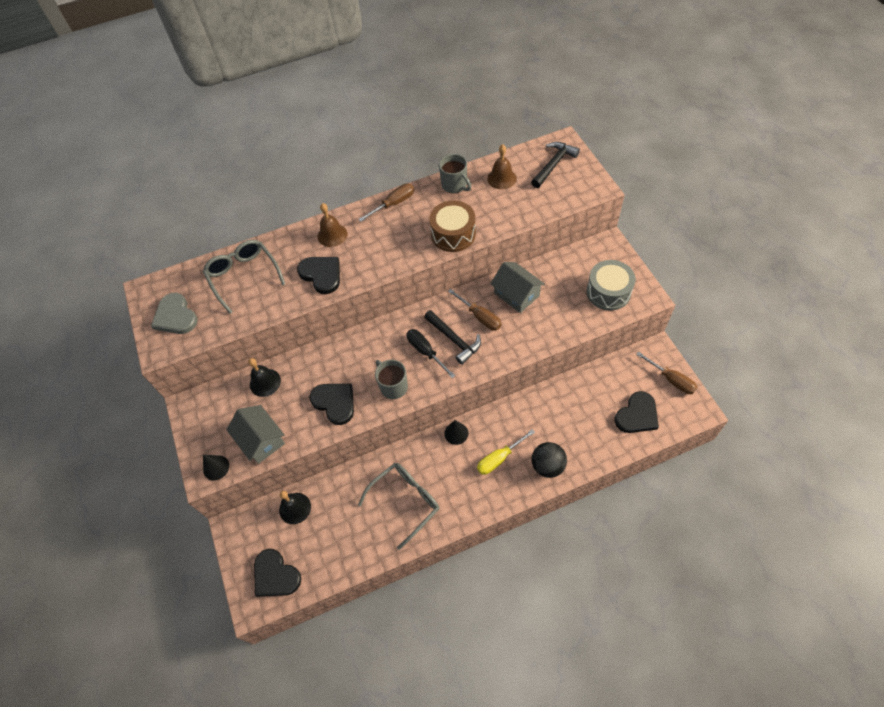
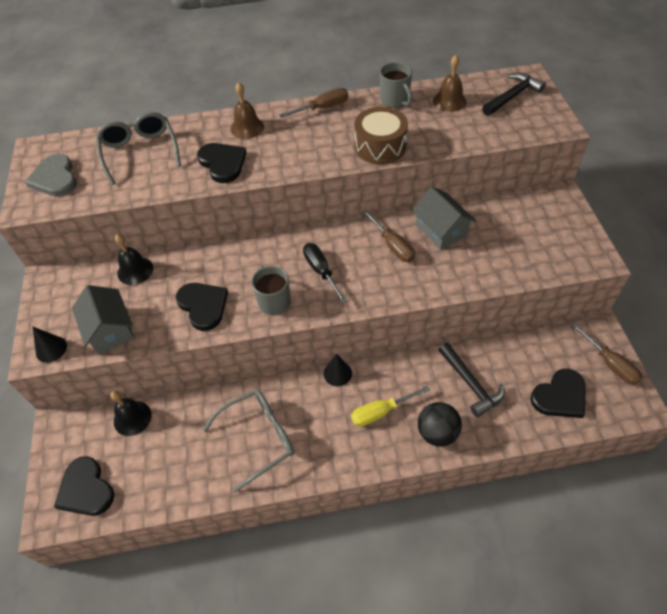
camera: 10 degrees right, 5 degrees down
(454, 339) = (357, 264): black hammer -> black hammer (470, 384)
(608, 292) = (550, 245): grey drum -> none

